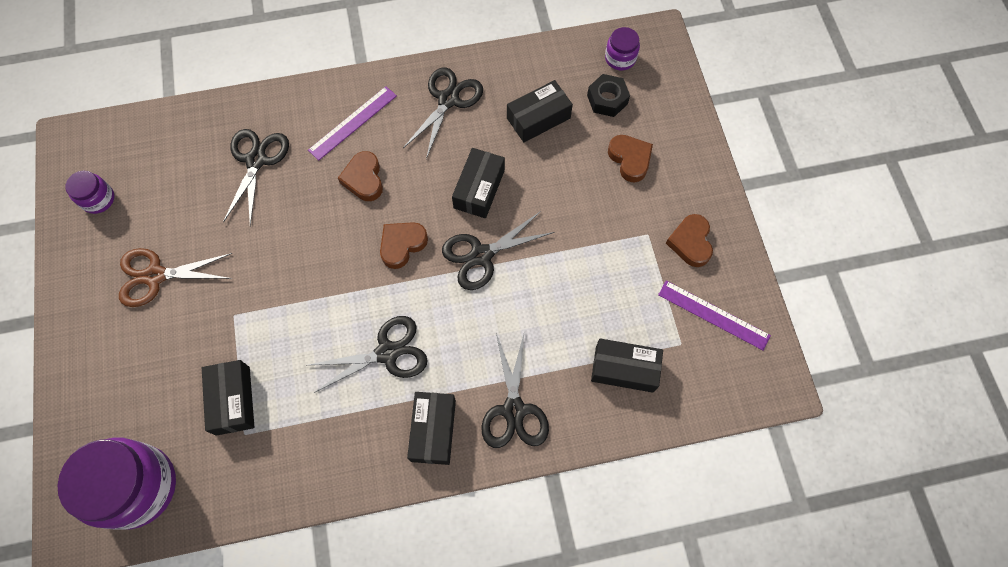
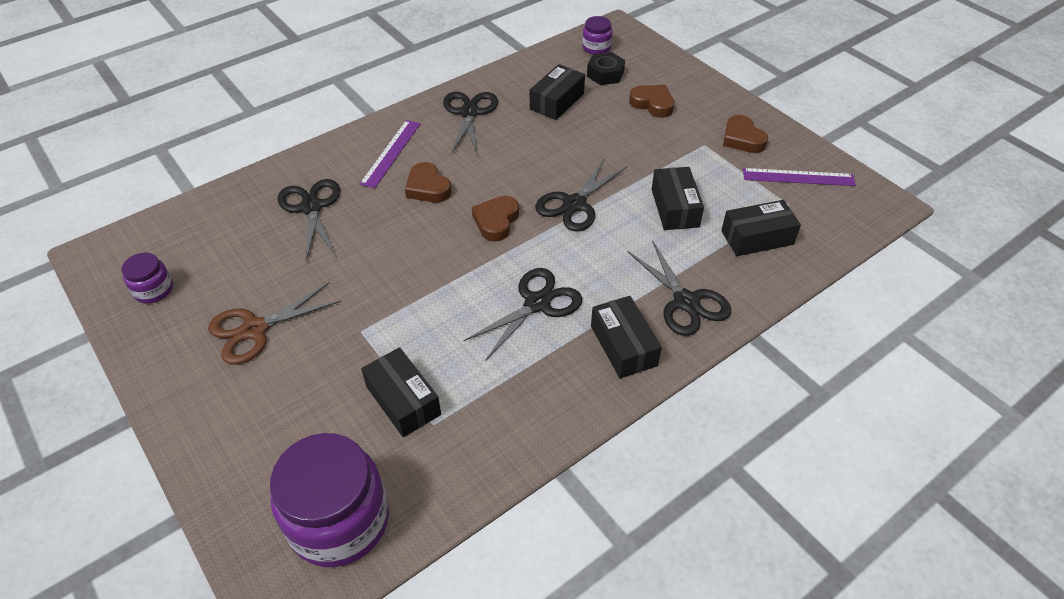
camera: 25 degrees left, 20 degrees down
(479, 189) = (539, 161): black box -> black box (675, 208)

